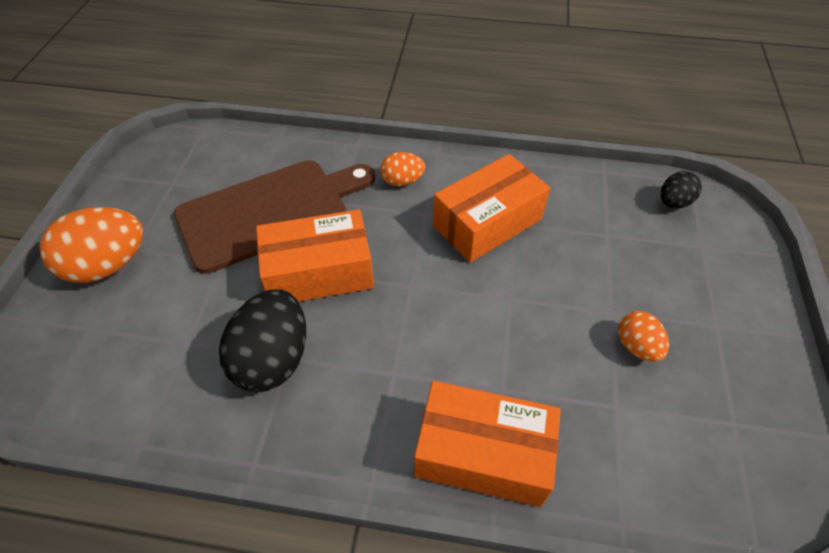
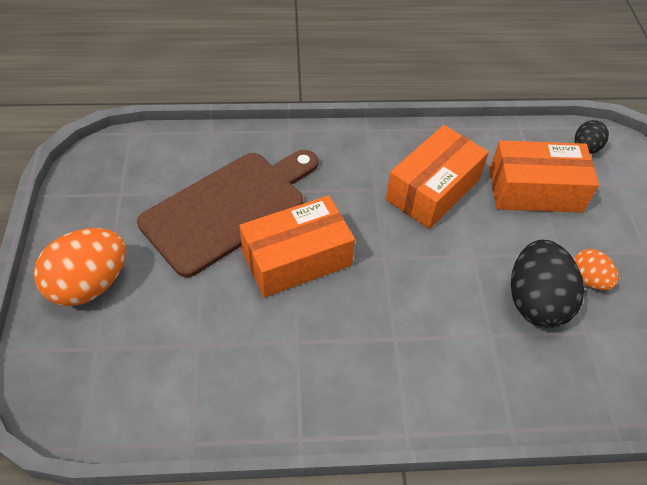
camera: 15 degrees left, 0 degrees up
(273, 359) = (283, 344): black egg -> black egg (535, 301)
(402, 181) = (343, 161): orange egg -> none
(483, 453) = (491, 391): orange box -> orange box (535, 190)

